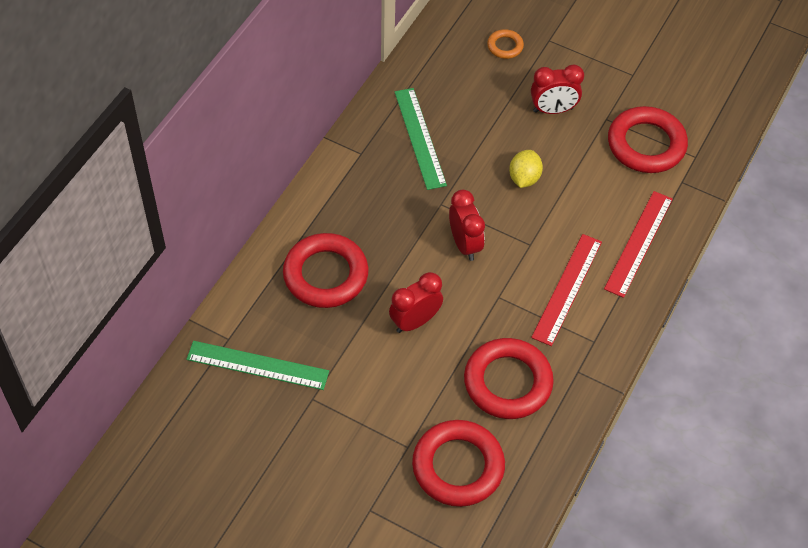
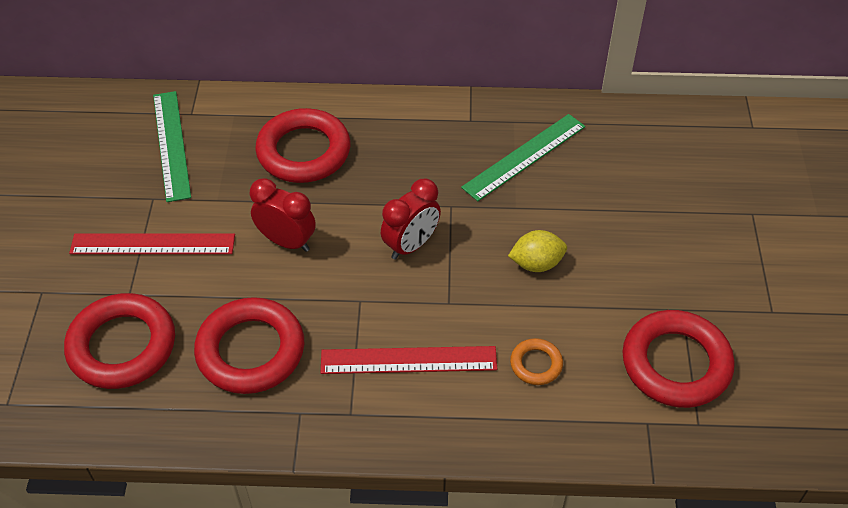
camera: 65 degrees right, 5 degrees down
(505, 46) = (708, 179): orange ring -> orange ring (536, 364)
(553, 110) = (654, 254): red clock -> none
(638, 243) = (520, 409): red ruler -> red ruler (153, 244)

